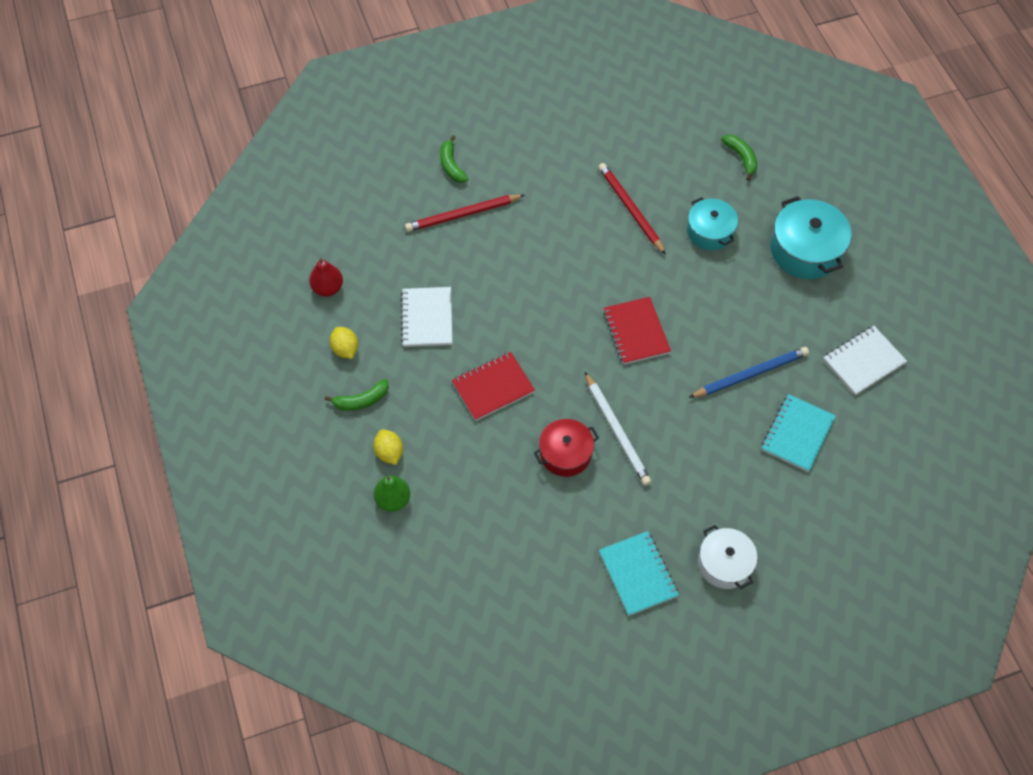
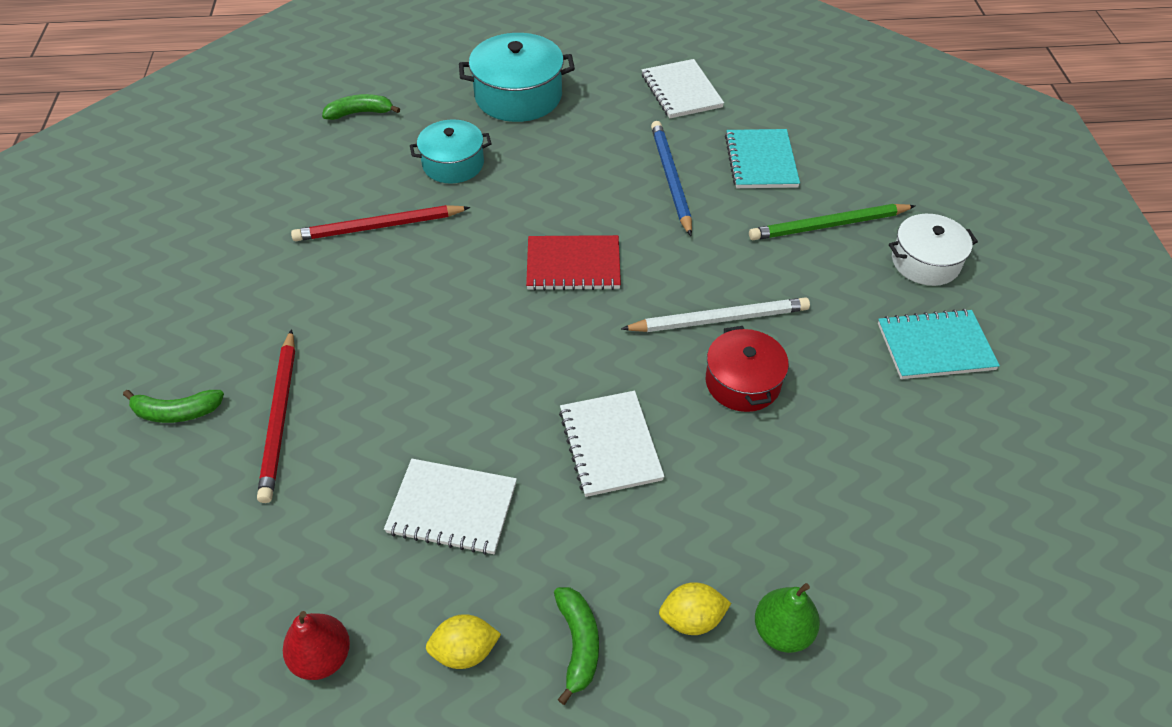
camera: 75 degrees left, 10 degrees down
(493, 387) = (610, 445): red notebook -> white notebook
(739, 491) = (828, 225): none -> green pencil
(797, 434) = (761, 161): turquoise notebook -> turquoise notebook turned 45 degrees clockwise

